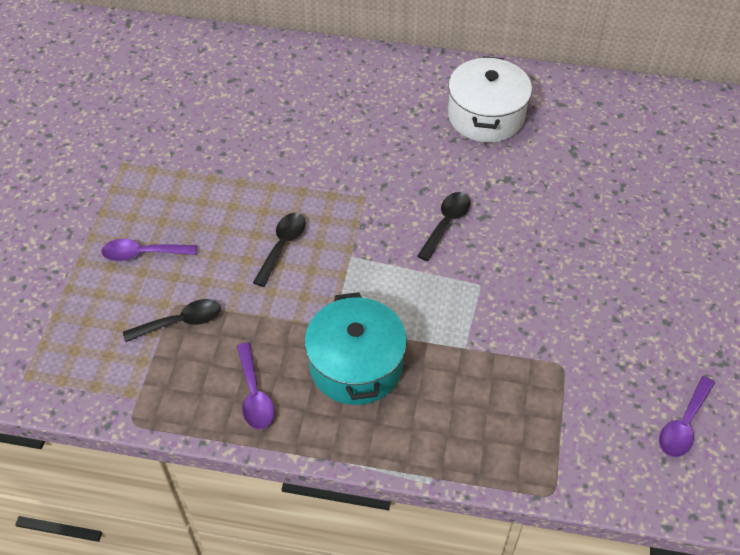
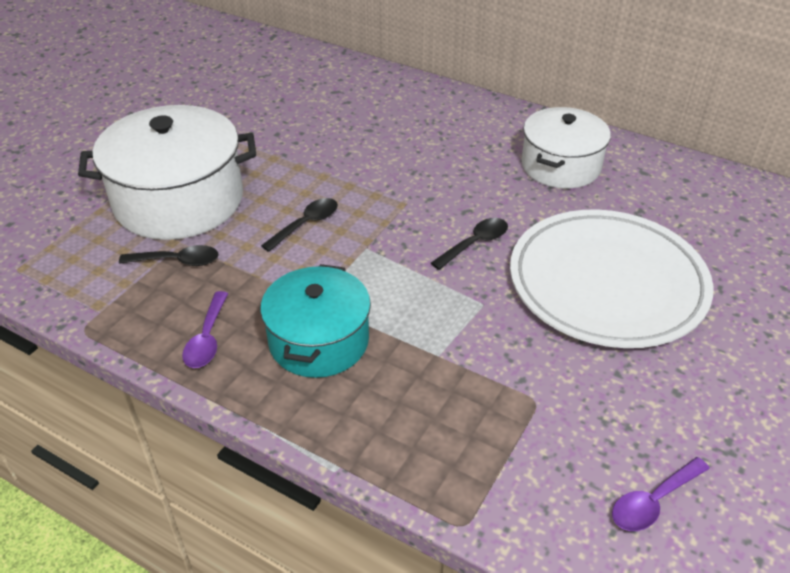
camera: 20 degrees right, 10 degrees down
(143, 254) = (179, 200): purple spoon -> white pot
(574, 233) = (607, 284): none -> white plate

